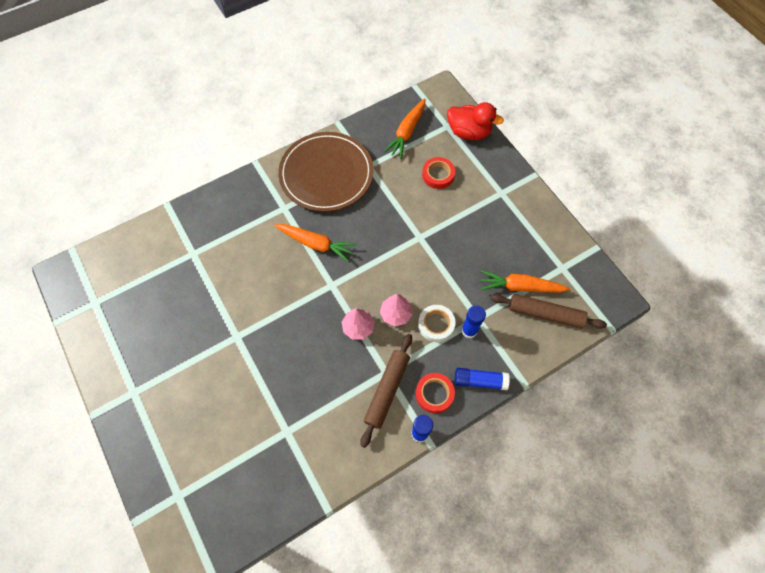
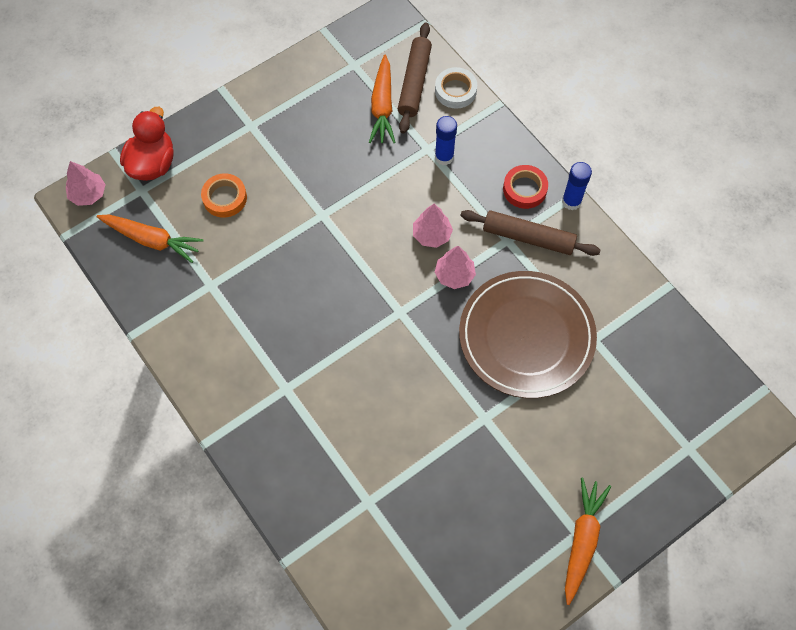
camera: 95 degrees left, 0 degrees up
(316, 244) = (341, 338): orange carrot -> orange carrot (582, 540)
(326, 174) = (226, 339): brown plate -> brown plate (526, 336)
(436, 324) = (440, 191): white tape -> white tape (455, 91)
(438, 175) = (225, 198): red tape -> orange tape
(445, 97) = (88, 194): none -> pink tree
(480, 381) = (503, 145): blue glue stick -> none

